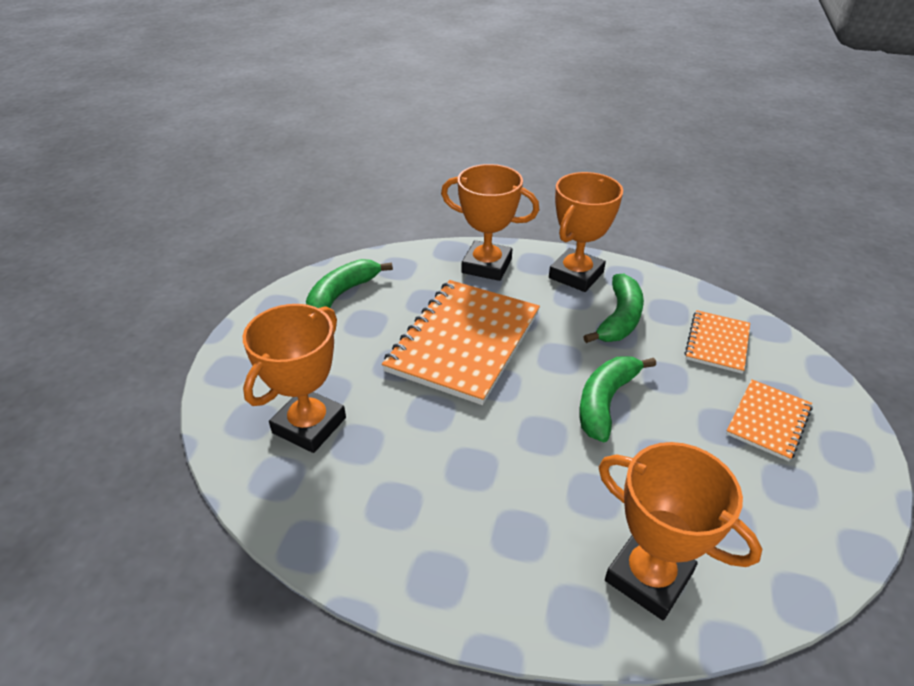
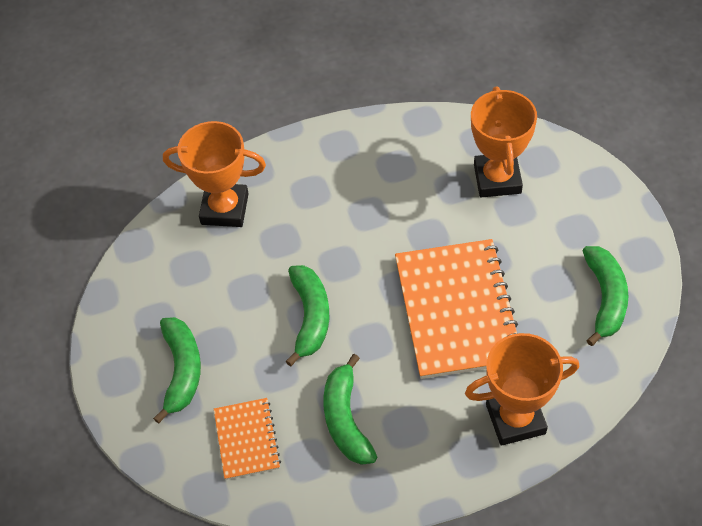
camera: 150 degrees right, 15 degrees up
(576, 275) = (421, 460): orange trophy -> none
(768, 421) = (182, 371): orange notebook -> green banana

